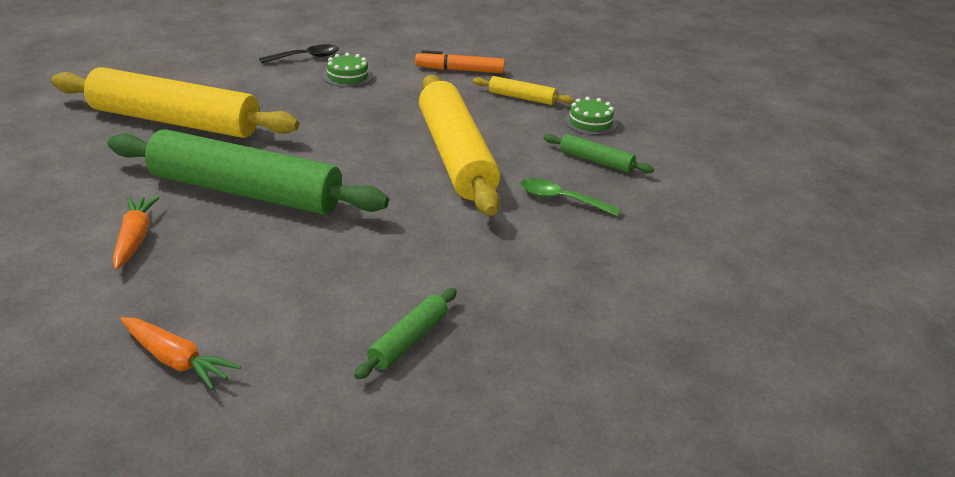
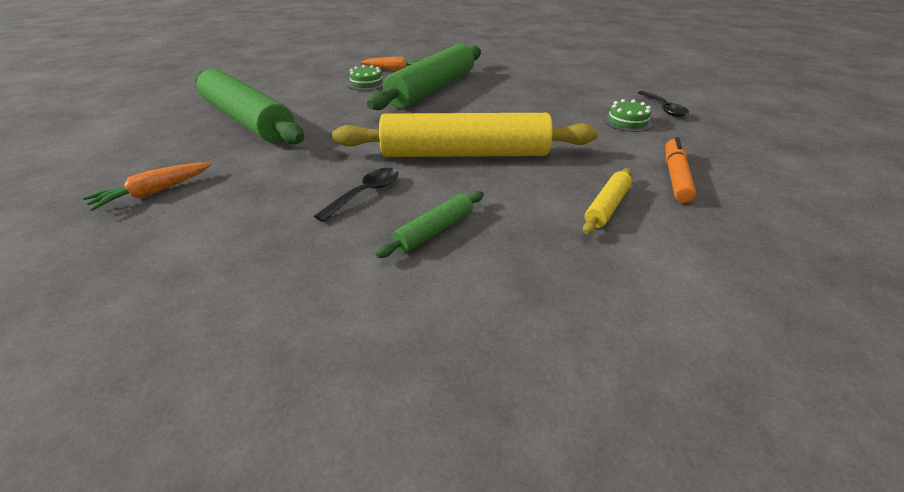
camera: 105 degrees right, 5 degrees up
(174, 121) = (530, 74): yellow rolling pin -> none
(176, 360) = (290, 78): orange carrot -> orange carrot (154, 192)
(408, 340) = (247, 120): green rolling pin -> green rolling pin, size x2.32
(561, 200) = (365, 193): green spoon -> black spoon
(590, 122) = (539, 248): green cake -> green cake (366, 84)

